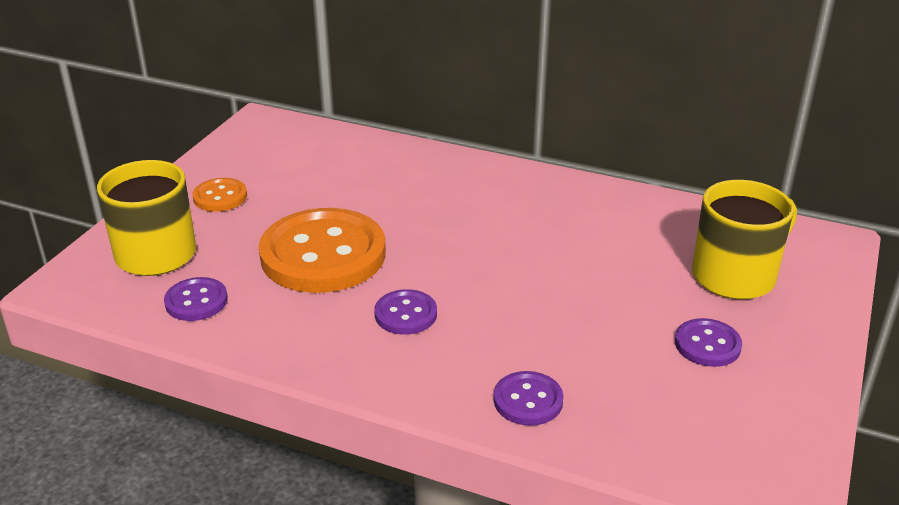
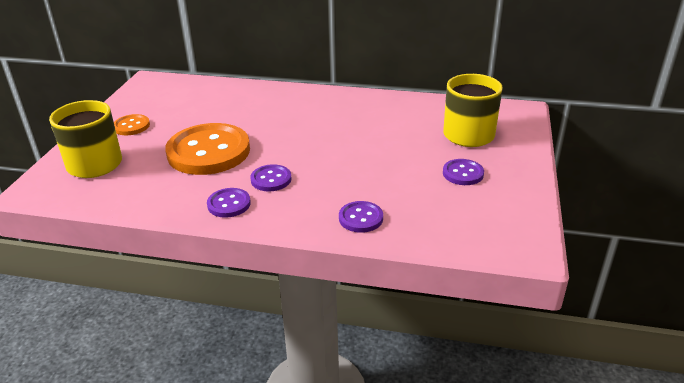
camera: 10 degrees left, 0 degrees up
(196, 301) = (129, 188): purple button -> purple button (229, 204)

